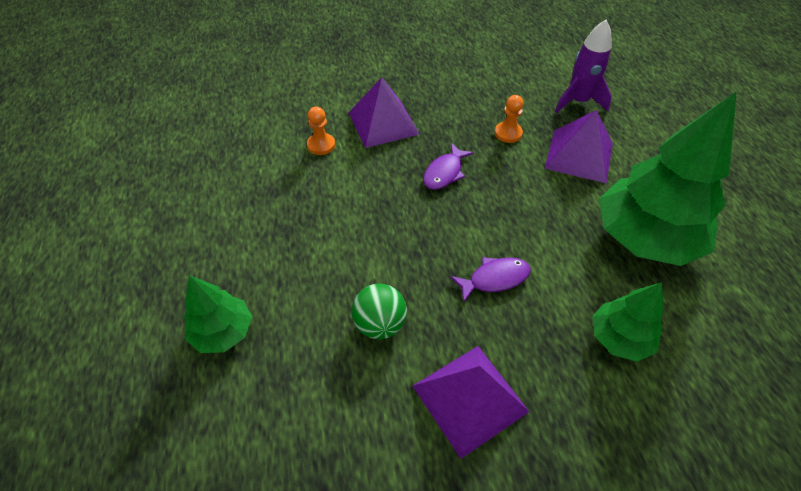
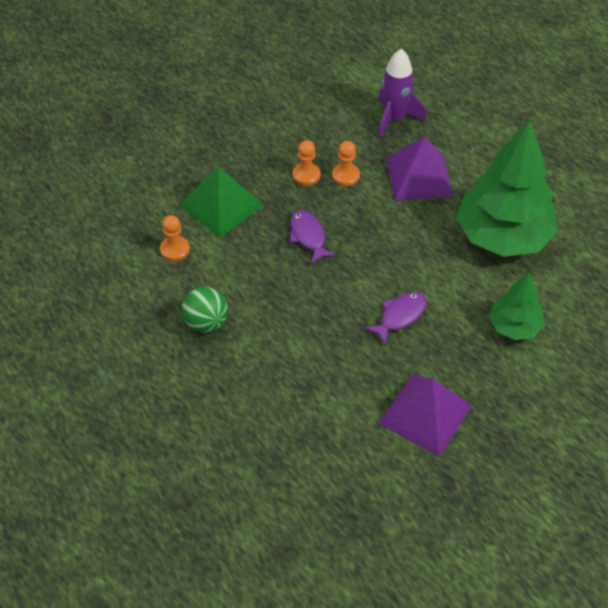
camera: 25 degrees left, 0 degrees up
(223, 332) = (201, 446): green tree -> none
(380, 324) = (327, 388): green ball -> green ball (206, 323)
(383, 123) = (221, 205): purple pyramid -> green pyramid
(444, 173) = (308, 236): purple fish -> purple fish turned 150 degrees clockwise
(472, 122) = (306, 175): none -> orange pawn

